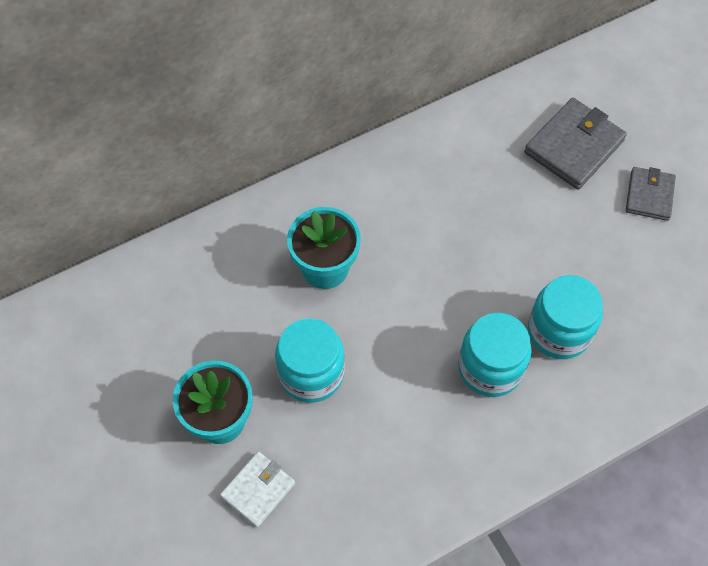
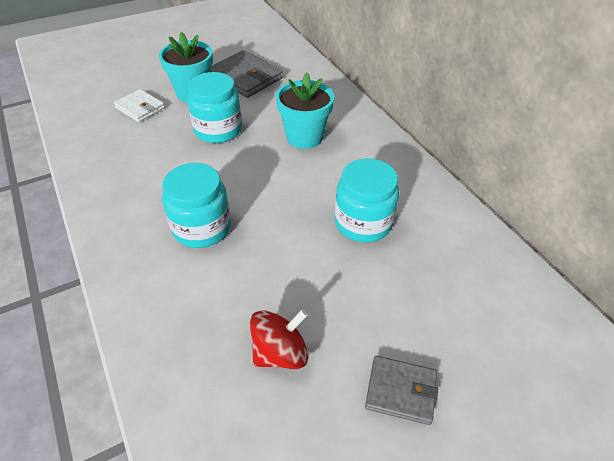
camera: 90 degrees right, 15 degrees down
(559, 331) = (230, 281): turquoise jar -> turquoise jar (363, 223)
(573, 146) = (457, 316): grey wallet -> grey wallet (246, 77)
(629, 283) = (280, 352): none -> red spinning top

